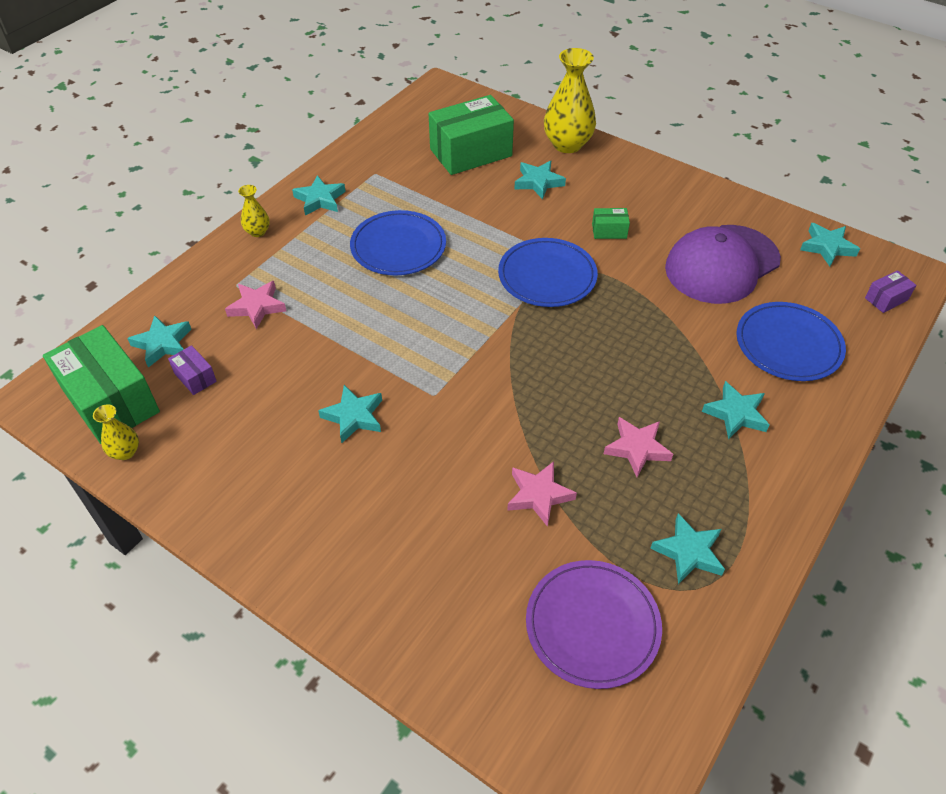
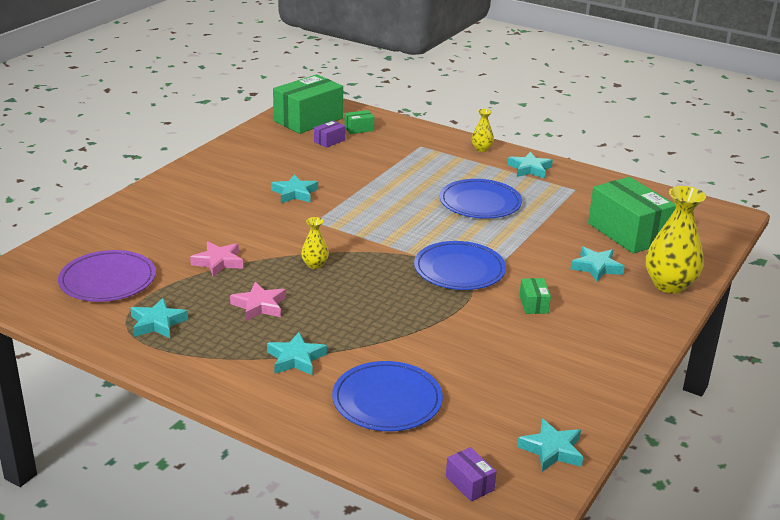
camera: 85 degrees right, 20 degrees down
(125, 452) = (267, 128): yellow vase -> yellow vase (315, 265)
(163, 344) = (359, 129): turquoise star -> green box
(257, 307) = (399, 155): pink star -> none
(721, 264) = (501, 369): purple cap -> none

